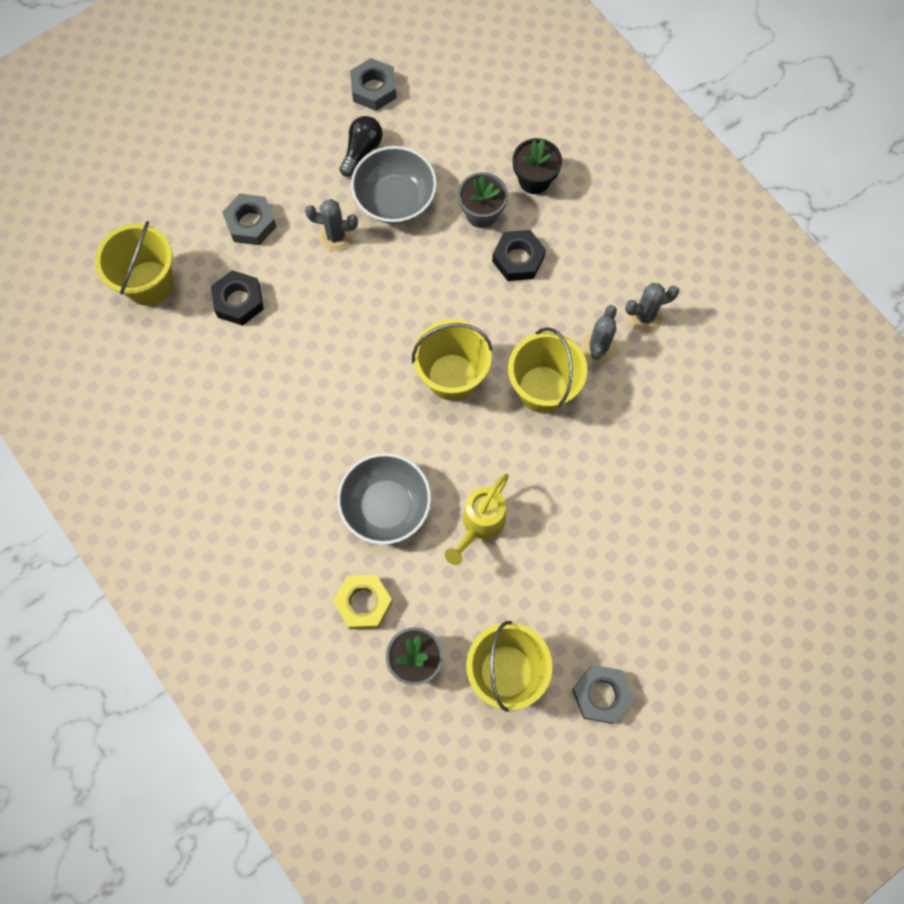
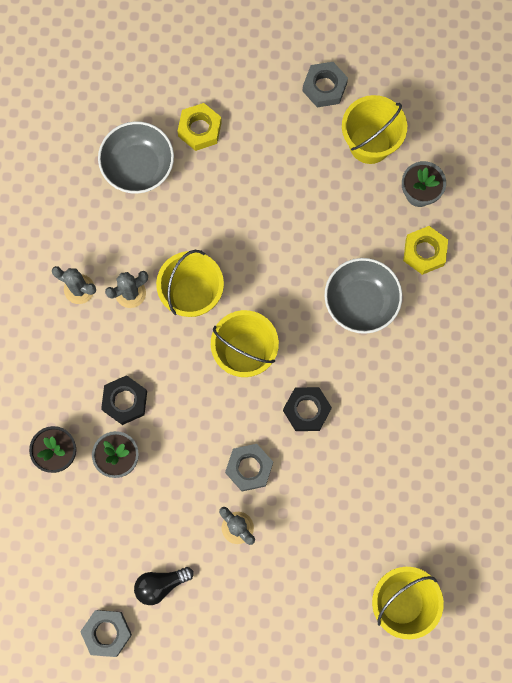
camera: 140 degrees left, 5 degrees up
(239, 301) = (347, 532): black nut -> black nut (307, 410)
(251, 223) = (291, 591): grey nut -> grey nut (249, 468)
(395, 199) = (170, 522): grey bowl -> grey bowl (138, 166)
(480, 525) = (311, 241): yellow watering can -> none
(679, 547) = (200, 129): none -> yellow nut

